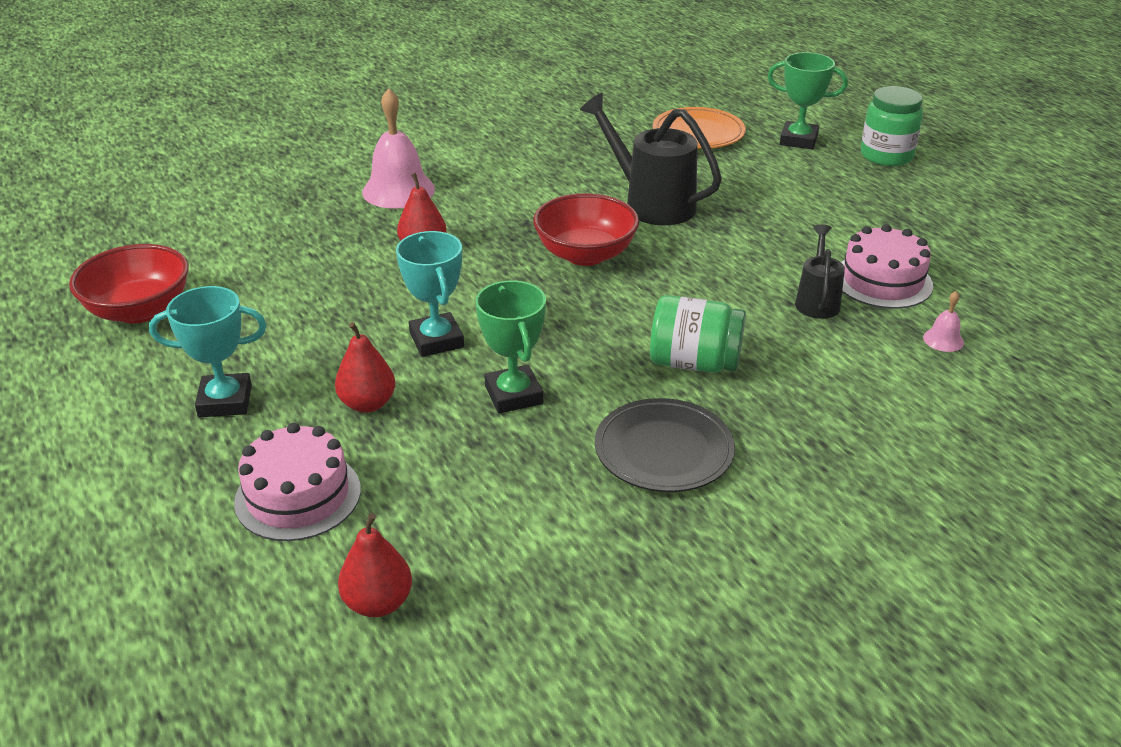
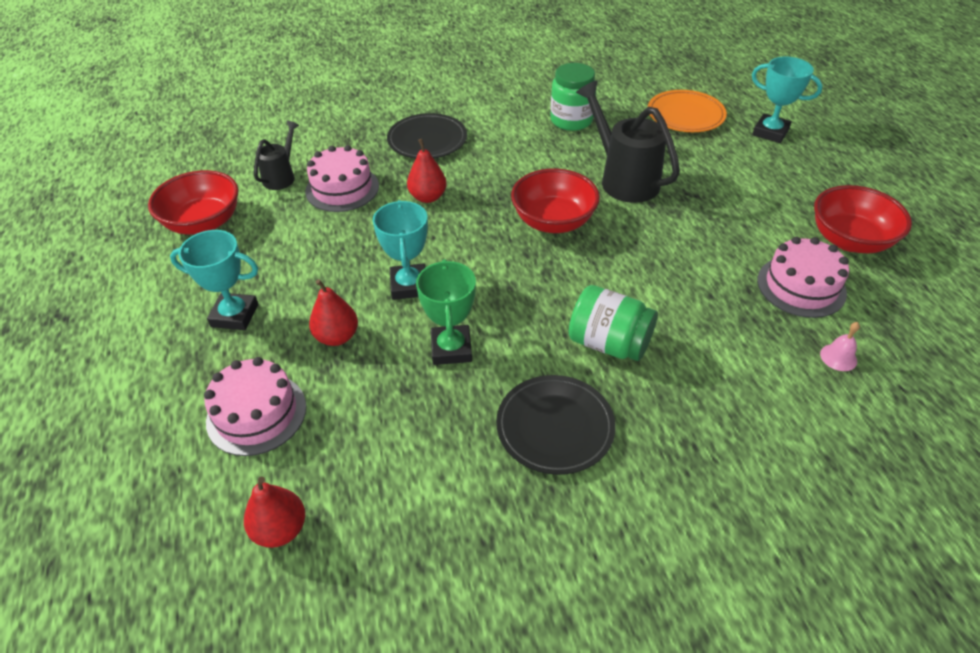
camera: 15 degrees right, 10 degrees up
(310, 252) = (342, 188): none -> pink cake
(398, 190) = (427, 140): pink bell -> black plate
(798, 140) = (770, 132): green trophy -> turquoise trophy
(817, 301) = (735, 298): black watering can -> black watering can (281, 177)
(886, 155) = (844, 157): green jar -> green jar (571, 120)
(918, 232) = (849, 240): none -> red bowl

